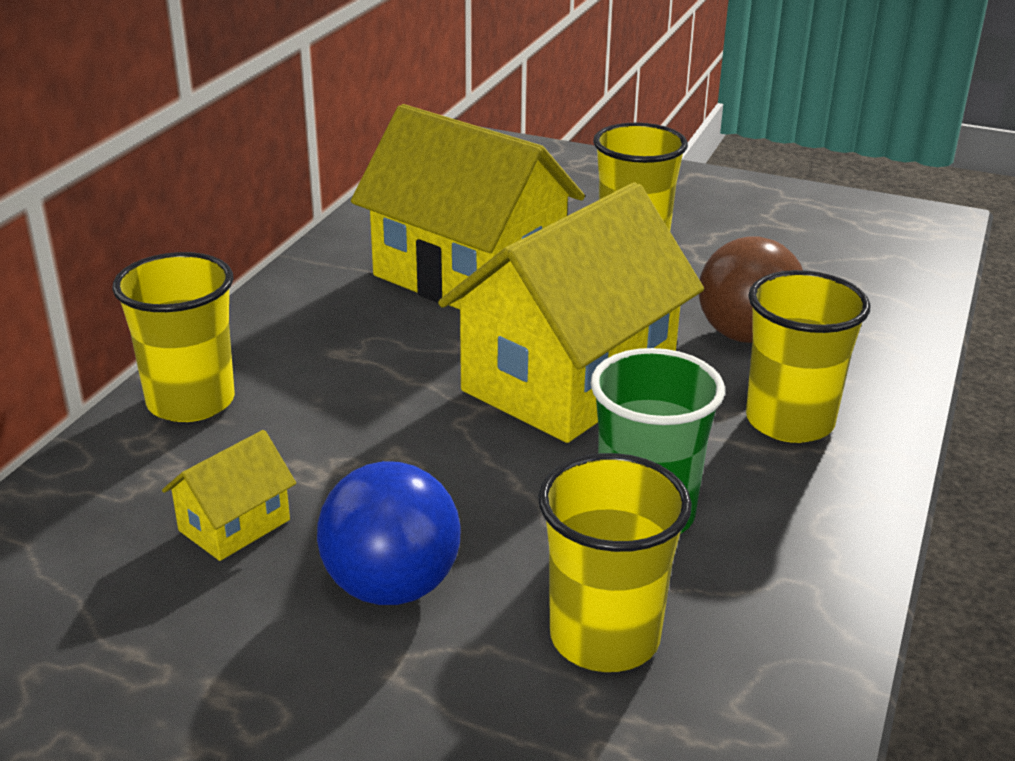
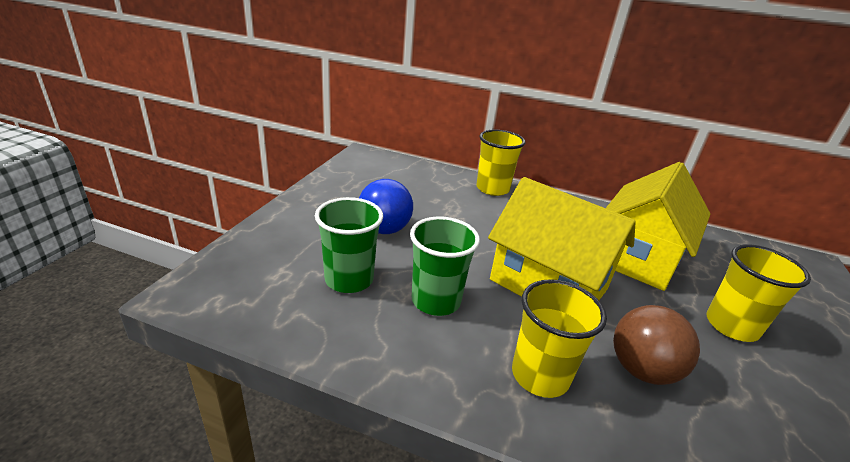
camera: 85 degrees right, 0 degrees up
(234, 525) = (418, 199): yellow house -> none
(604, 637) = (349, 279): yellow cup -> green cup

